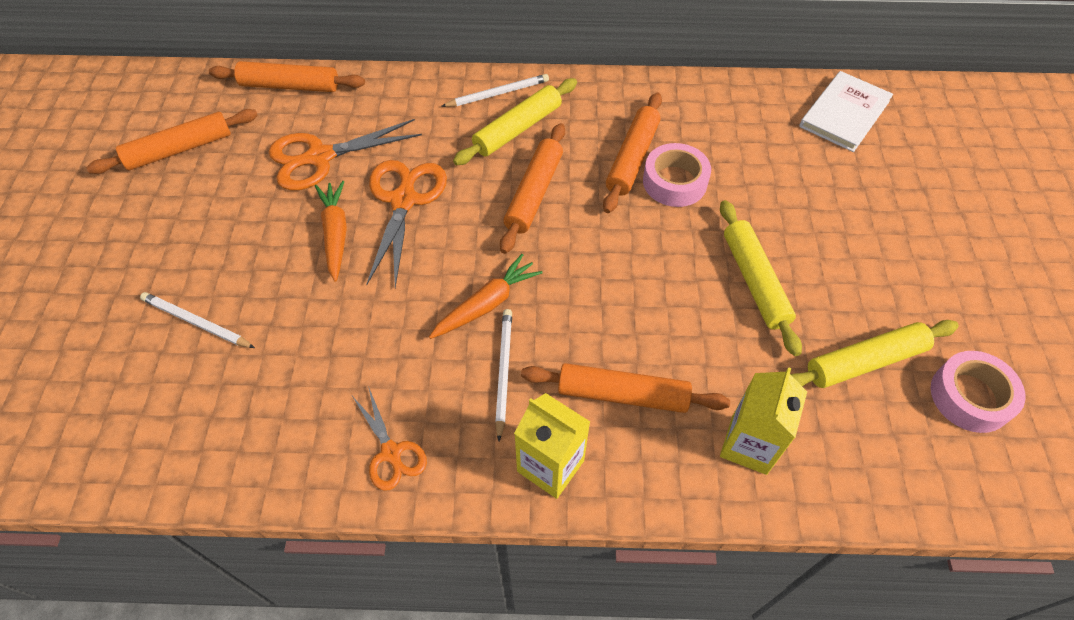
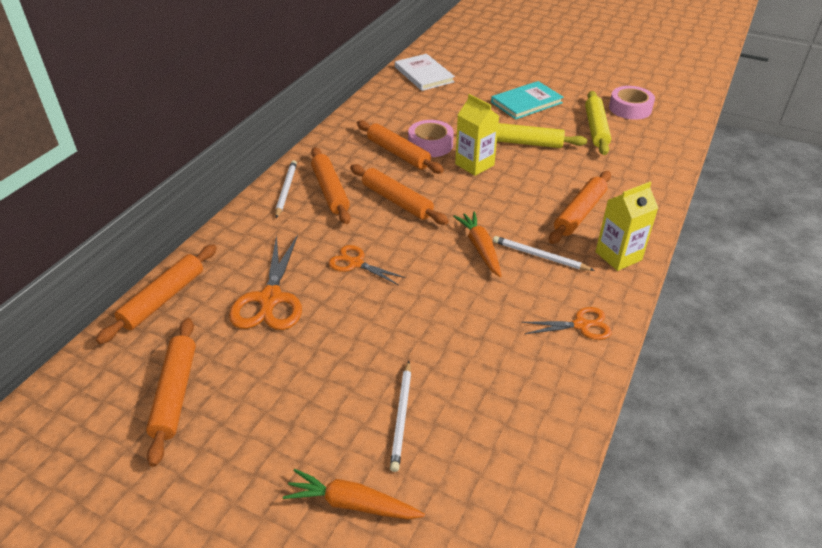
camera: 65 degrees left, 15 degrees down
(196, 322) = (402, 417): white pencil -> white pencil turned 45 degrees counterclockwise
(335, 234) = (362, 308): orange carrot -> orange carrot (352, 503)
(404, 200) = (355, 263): orange scissors -> orange scissors, size x0.60
(517, 129) = (330, 191): yellow rolling pin -> orange rolling pin
(749, 445) = (631, 180): yellow carton -> yellow carton (474, 164)
(868, 252) = (526, 102): none -> turquoise book

